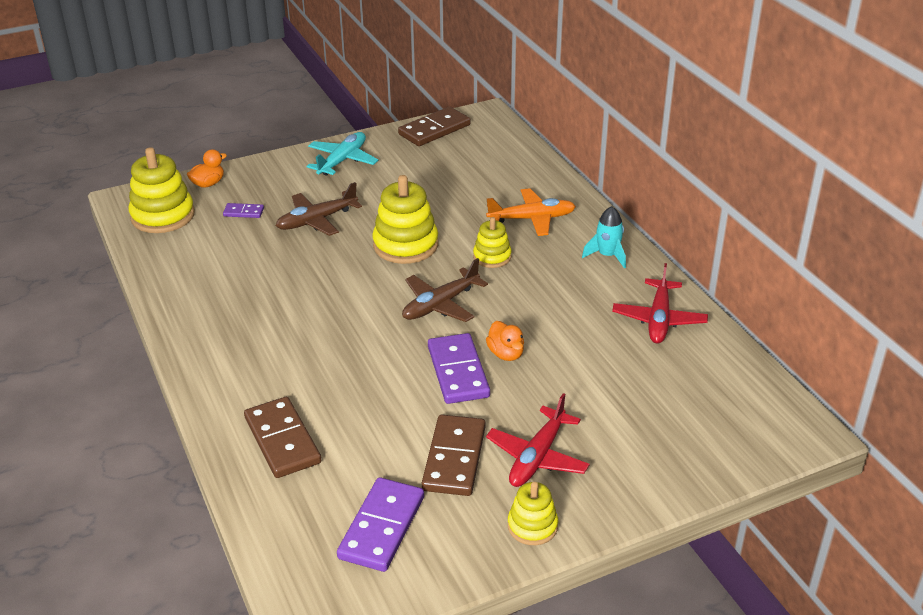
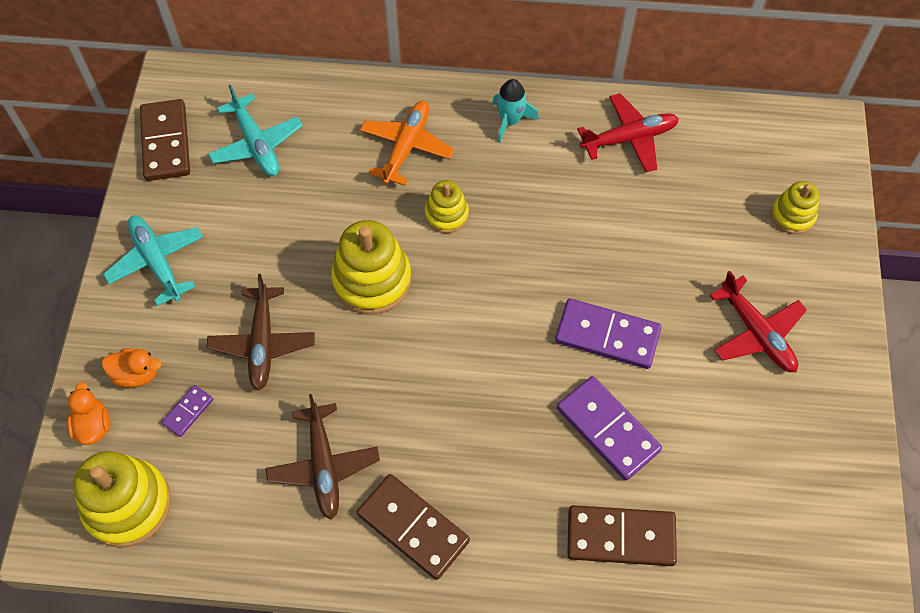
camera: 60 degrees left, 25 degrees up
(382, 527) = (782, 501): purple domino -> purple domino (608, 429)
(440, 305) = (495, 299): brown plane -> brown plane (323, 466)
(454, 458) = (724, 399): brown domino -> brown domino (413, 527)
(468, 161) = (256, 144): none -> turquoise plane
(506, 354) = (605, 283): orange duck -> orange duck (136, 374)
(532, 526) = (836, 381): yellow stacking toy -> yellow stacking toy (792, 215)
(659, 319) = (629, 138): red plane -> red plane turned 60 degrees counterclockwise

